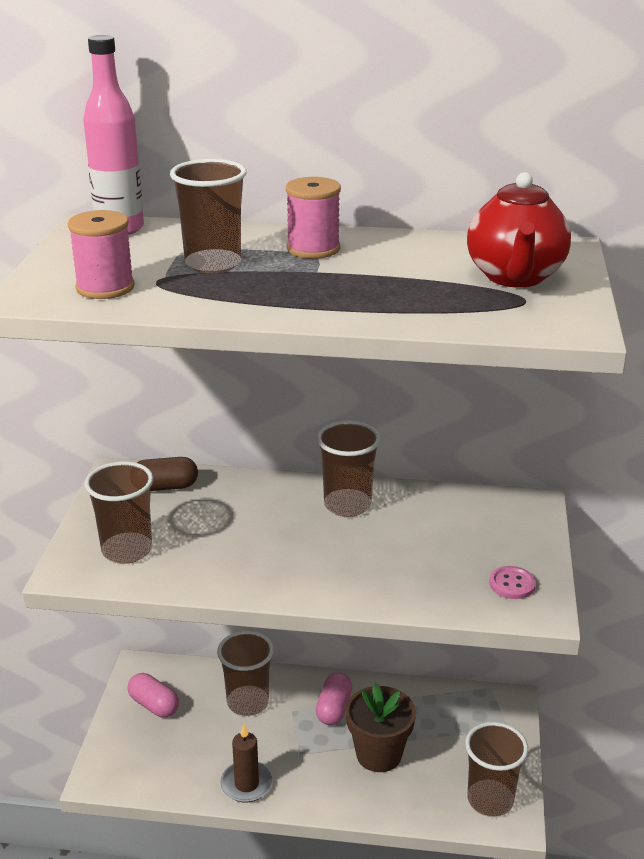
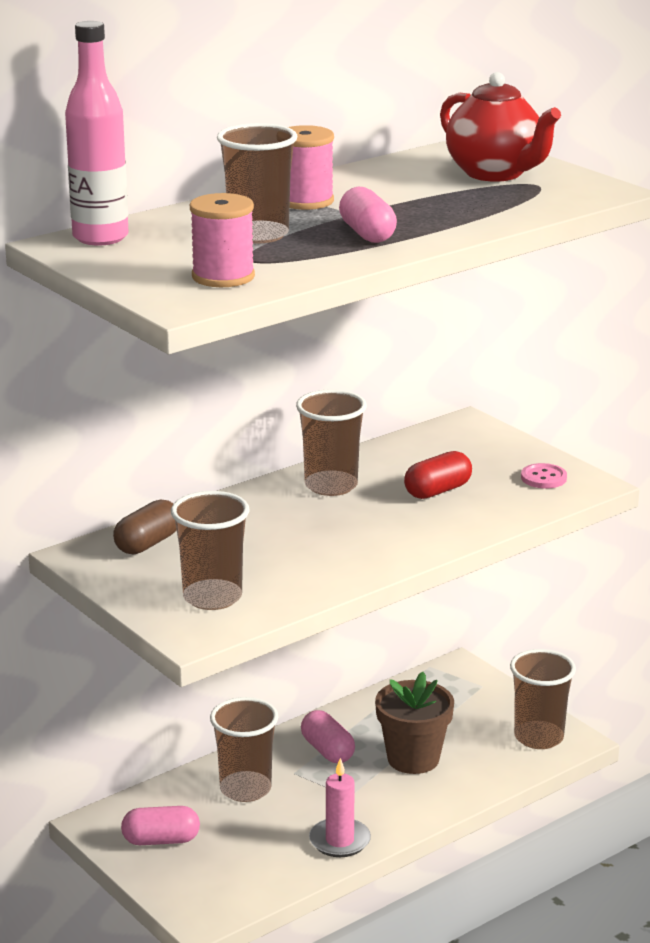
camera: 45 degrees left, 5 degrees down
(246, 784) = (339, 841): brown candle -> pink candle
(284, 292) = (367, 234): none -> pink capsule
(412, 550) = (437, 491): none -> red capsule

